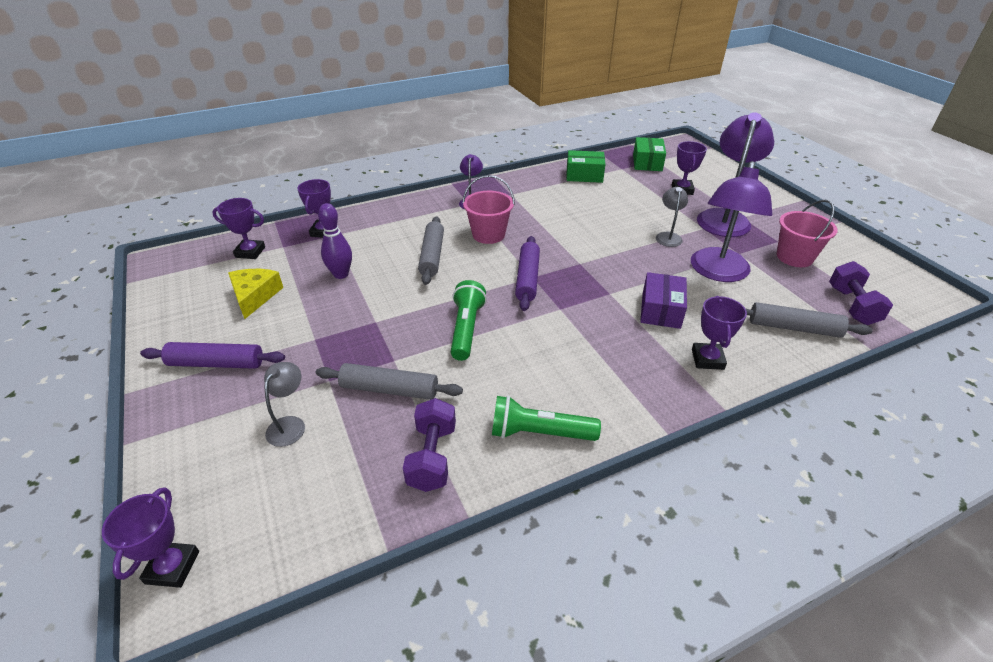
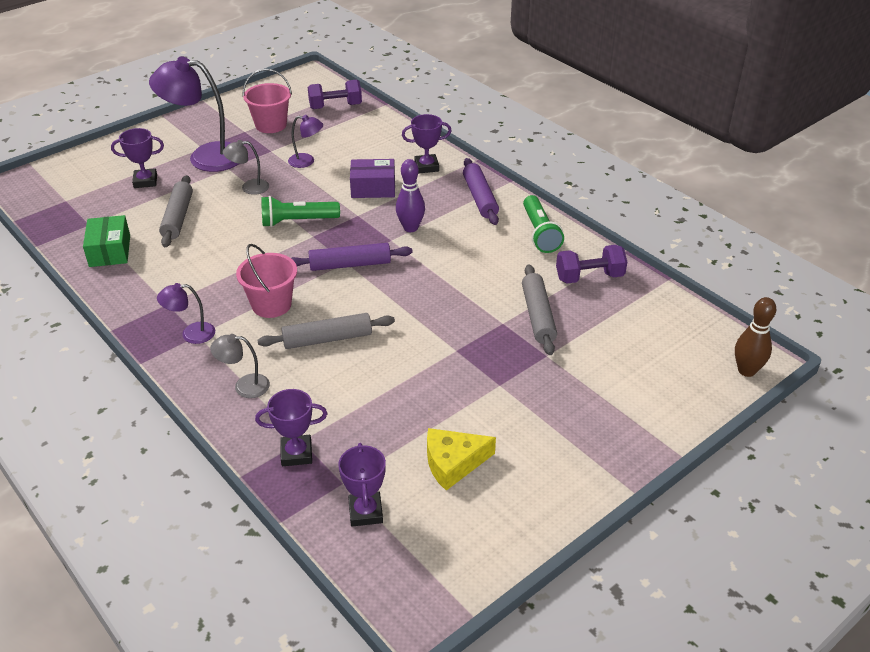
camera: 105 degrees left, 0 degrees up
(172, 567) = (746, 371): purple trophy -> brown bowling pin
(216, 363) = (566, 443): purple rolling pin -> purple rolling pin (480, 198)
(290, 424) = (605, 361): grey lamp -> grey lamp (244, 386)
(341, 274) = (386, 403): purple bowling pin -> purple bowling pin (410, 228)
(466, 329) = (442, 289): green flashlight -> green flashlight (297, 221)
(647, 162) = (72, 206): green box -> none
(718, 273) = (307, 161): purple lamp -> purple lamp, size x0.49
(793, 328) = (373, 131): grey rolling pin -> grey rolling pin (178, 217)

